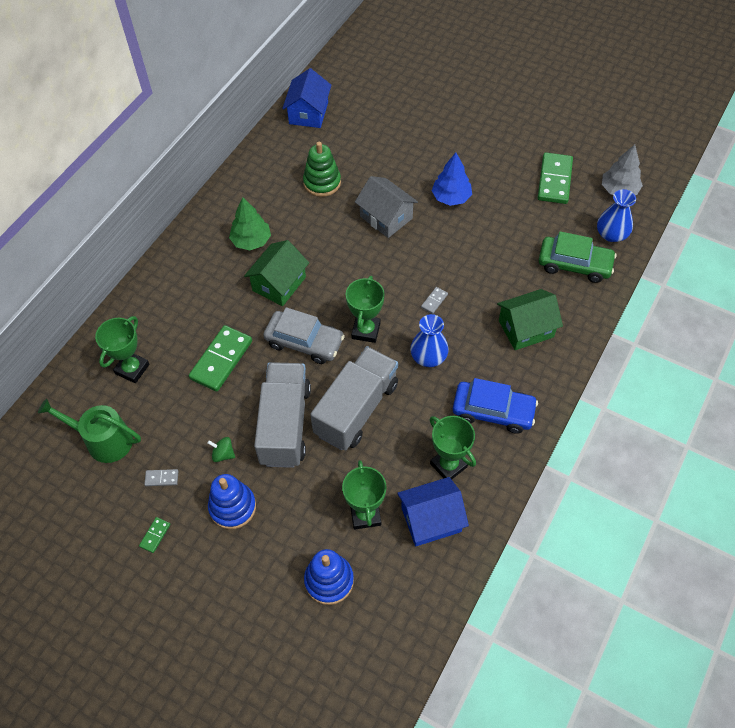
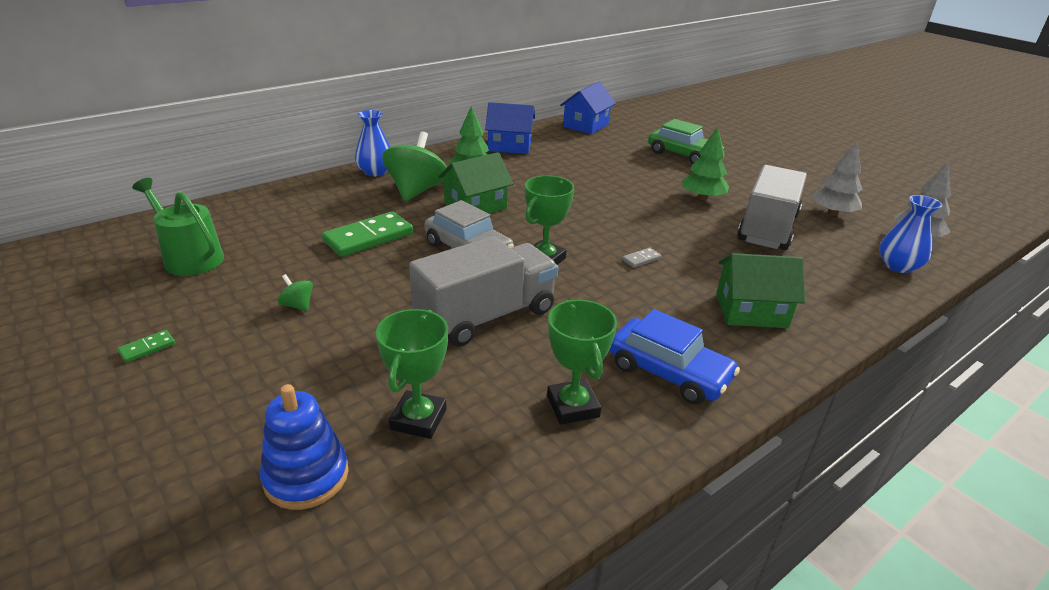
camera: 20 degrees right, 25 degrees down
(132, 369) = (275, 220): green trophy -> none
(161, 478) = (211, 303): grey domino -> none
(218, 282) = (416, 191): none -> green spinning top
(232, 507) = (260, 353): blue stacking toy -> none
(285, 425) = (390, 303): grey truck -> grey truck (767, 228)
(322, 182) = (570, 160): green stacking toy -> none
(386, 217) = (622, 193): grey house -> none
(428, 357) = (607, 299): blue vase -> blue vase (375, 172)
(431, 519) = (508, 459): blue house -> blue house (510, 146)
(451, 197) = (702, 197): blue tree -> green tree
(554, 180) = (832, 213): green domino -> grey tree
(574, 264) = (839, 276): green car -> green car (683, 154)

